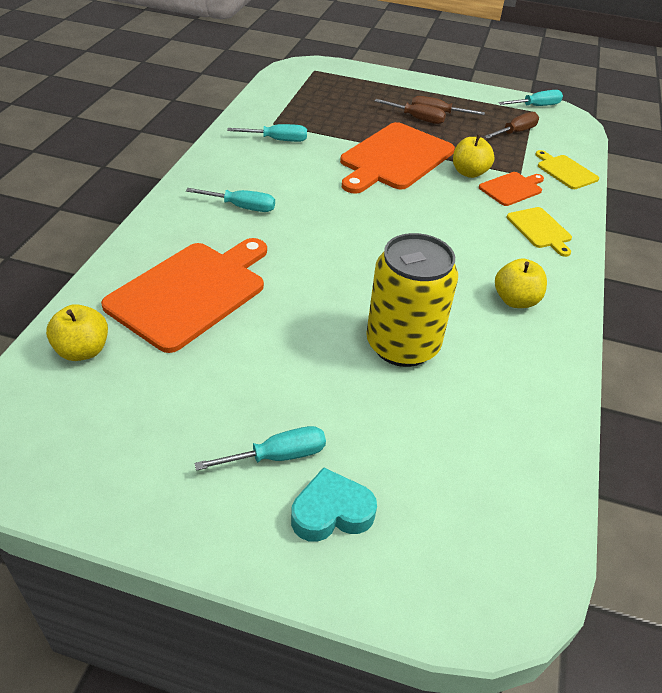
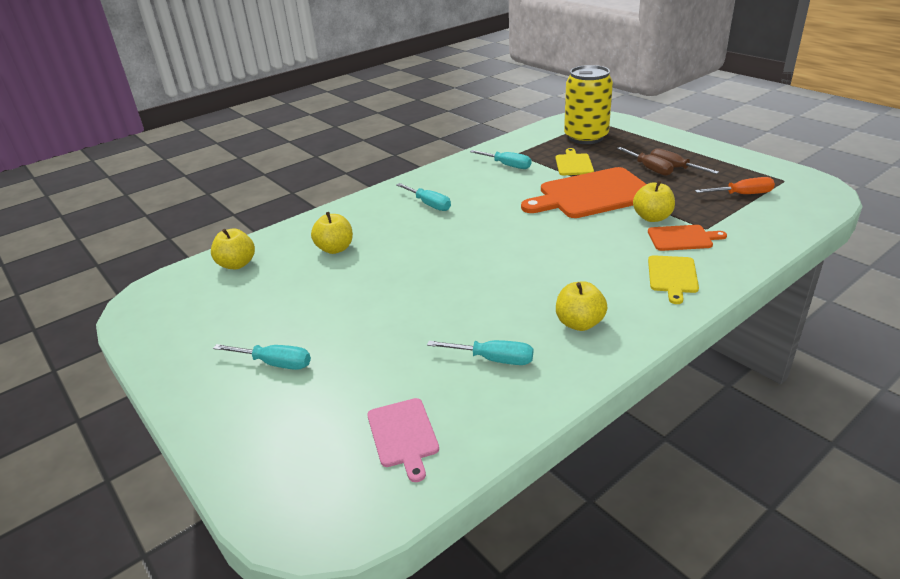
camera: 40 degrees right, 10 degrees down
(191, 292) = (335, 249): orange cutting board -> yellow apple
(331, 512) = (268, 410): turquoise heart -> none
(402, 345) = (442, 325): yellow can -> yellow can (586, 137)
(487, 474) = (403, 435): none -> pink cutting board
(515, 132) = (742, 194): brown screwdriver -> orange screwdriver
(536, 106) = (793, 177): turquoise screwdriver -> turquoise screwdriver (493, 359)
(565, 171) = (761, 235): yellow cutting board -> yellow cutting board (573, 164)

